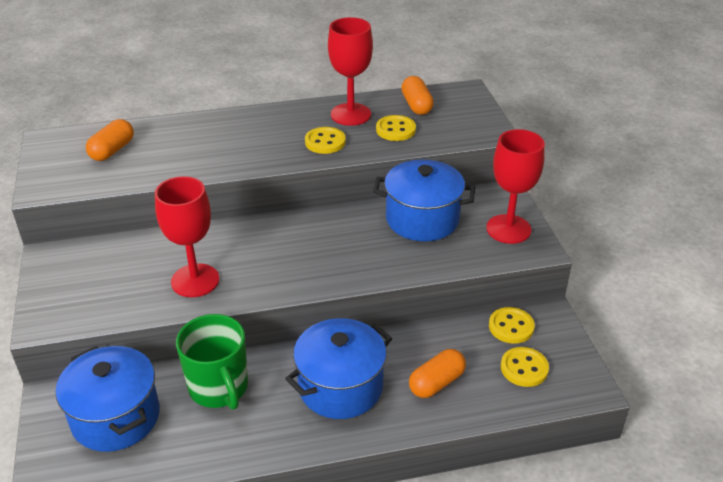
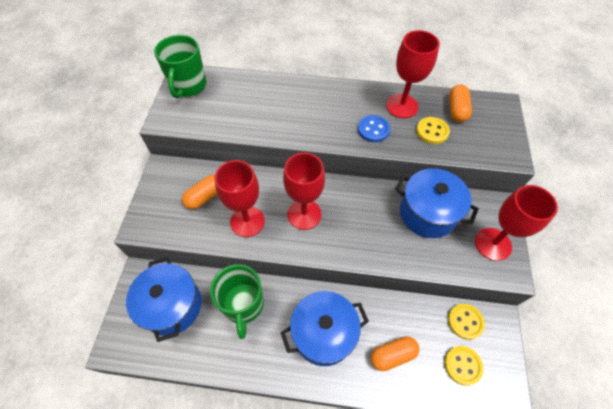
camera: 20 degrees right, 20 degrees up
(60, 148) = (188, 86): none -> green mug
(112, 150) = (221, 97): orange capsule -> orange capsule (205, 197)
(269, 256) = (304, 214): none -> red goblet
(325, 142) = (373, 129): yellow button -> blue button

